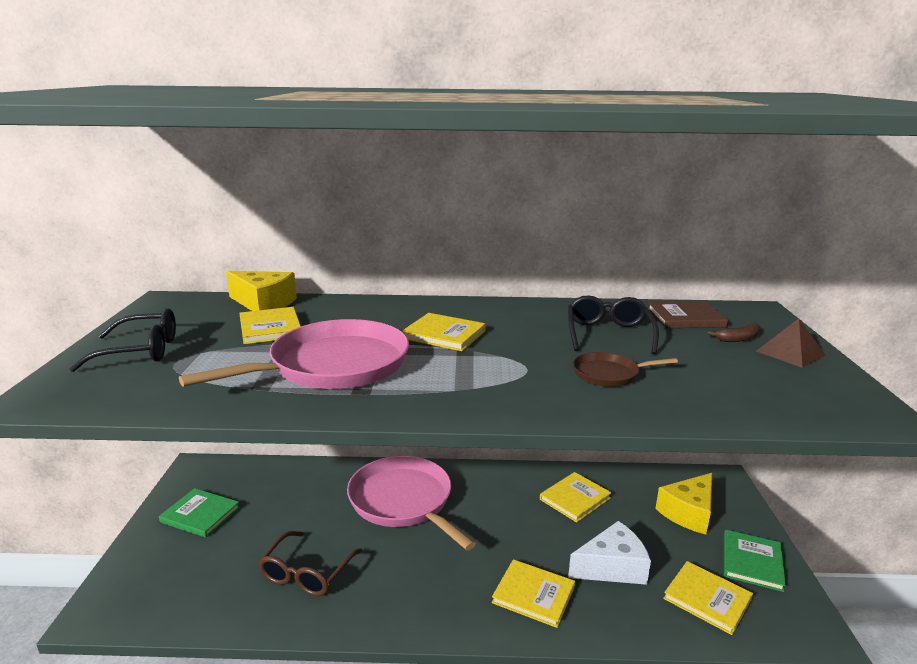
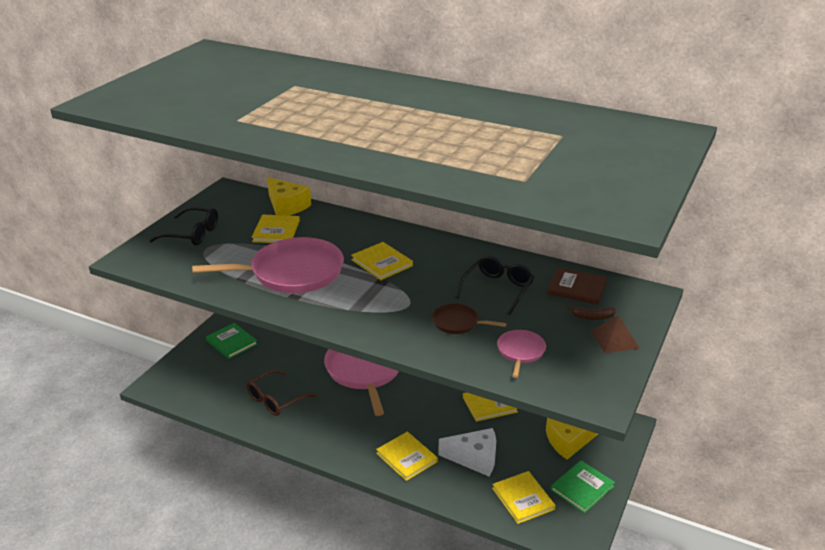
camera: 25 degrees right, 10 degrees up
(719, 387) = (520, 352): none -> pink pan

